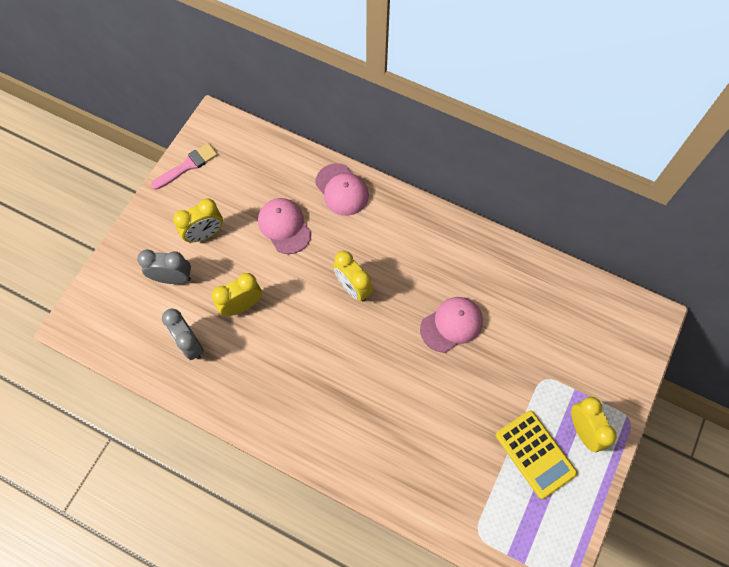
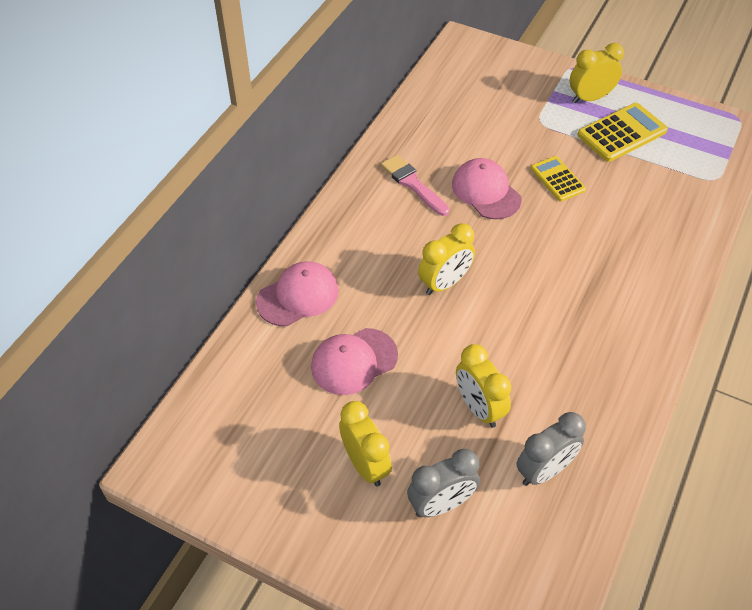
camera: 90 degrees left, 15 degrees down
(173, 278) = (441, 504): grey clock -> grey clock turned 120 degrees counterclockwise
(187, 166) = (240, 500): pink brush -> pink brush (413, 184)
(469, 386) = (557, 179): none -> yellow calculator

